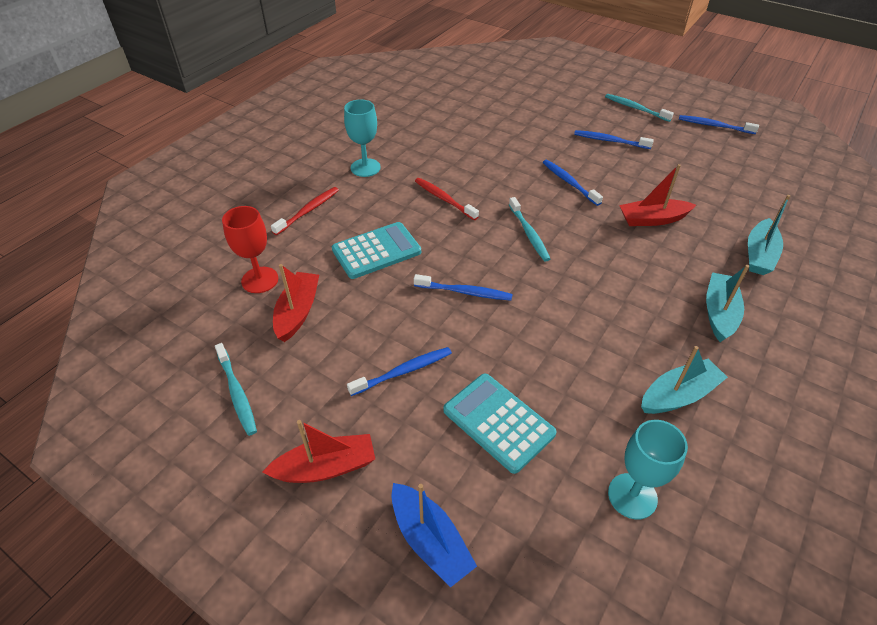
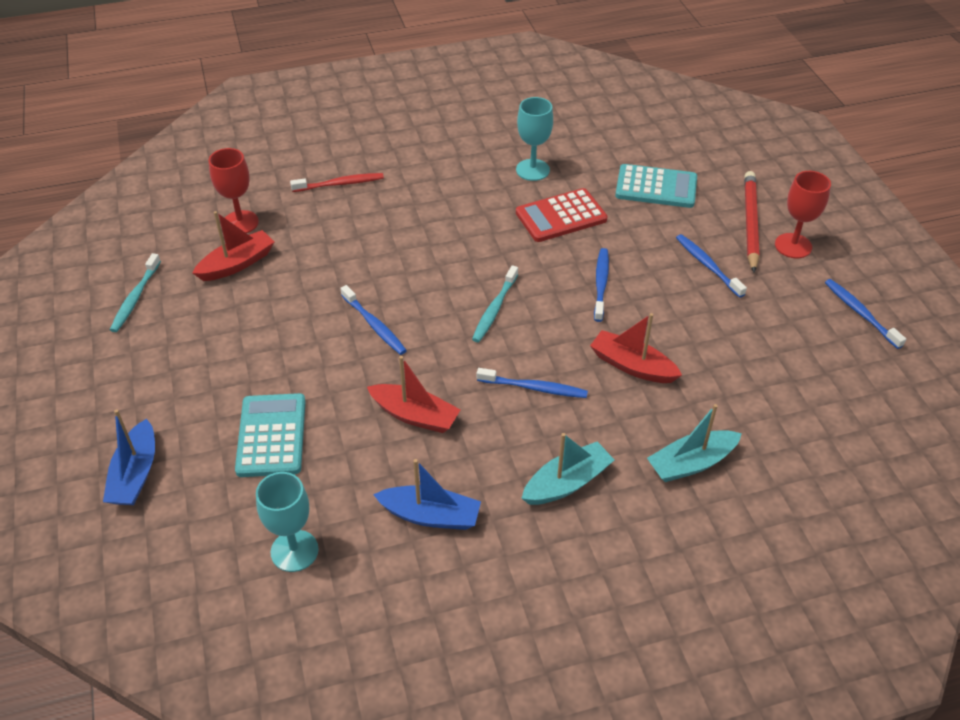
camera: 40 degrees right, 0 degrees up
(326, 467) = (131, 384): red boat -> red boat (415, 415)
(365, 168) = (432, 168): turquoise goblet -> turquoise goblet (532, 170)
(376, 251) = (350, 249): turquoise calculator -> turquoise calculator (656, 187)
(403, 371) = (253, 355): blue toothbrush -> blue toothbrush (534, 388)
(444, 199) = (462, 235): red toothbrush -> none
(491, 155) = (561, 216): none -> red calculator
(598, 107) = (750, 223): none -> red pencil
(635, 108) = (793, 246): turquoise toothbrush -> red goblet
(678, 395) = (430, 515): turquoise boat -> blue boat

